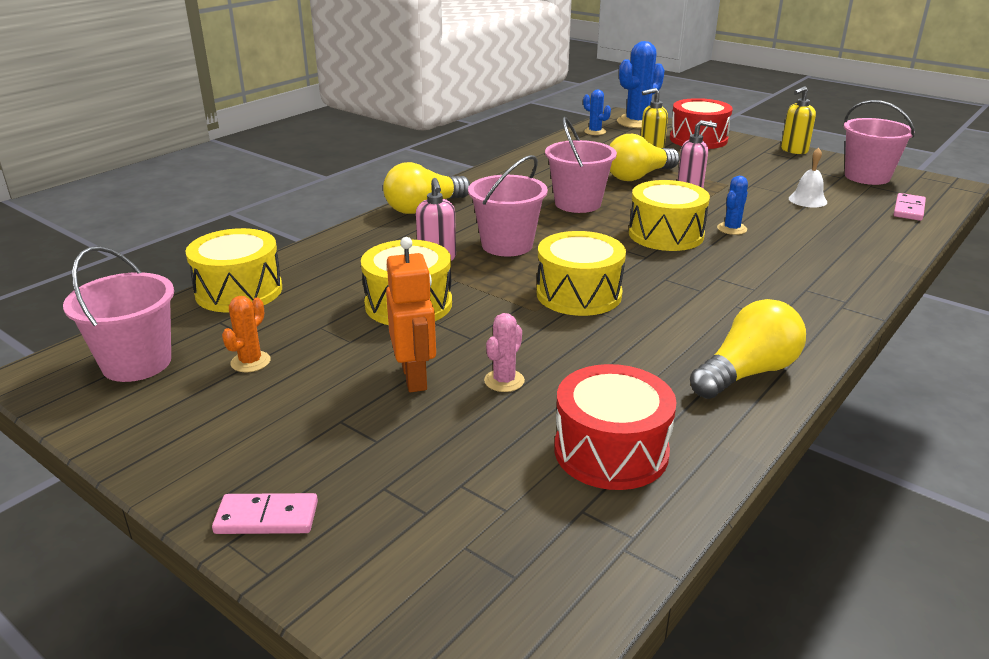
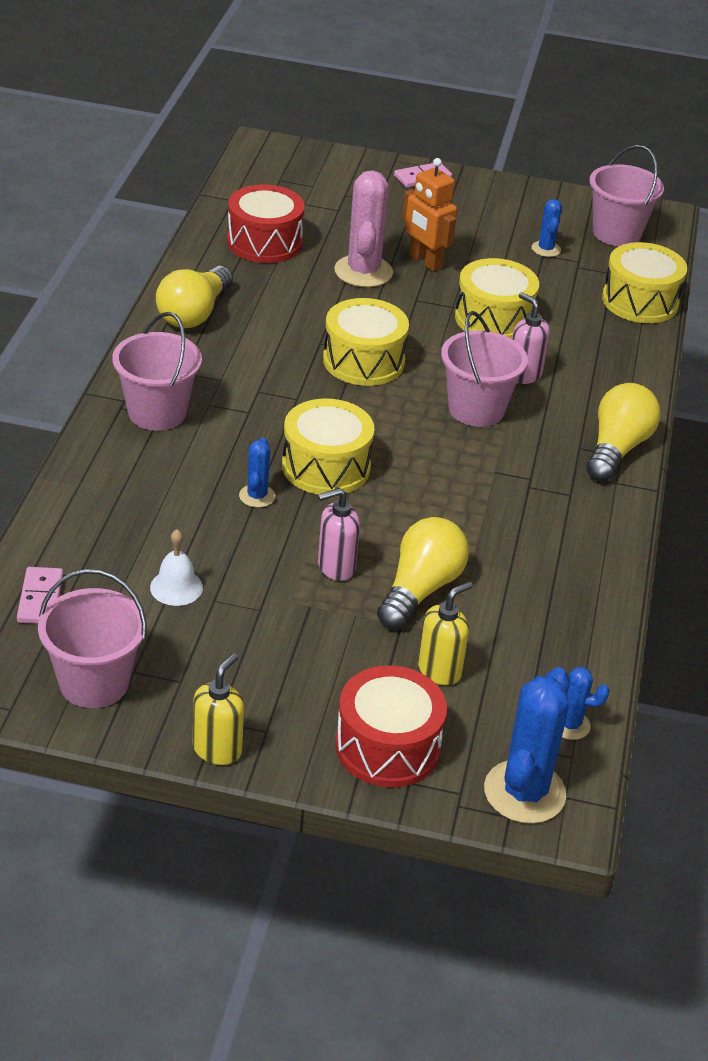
camera: 150 degrees right, 10 degrees up
(250, 362) = (546, 249): orange cactus -> blue cactus
(504, 381) = (363, 272): pink cactus -> pink cactus, size x1.92
(577, 203) = (456, 502): pink bucket -> pink bucket (157, 412)

